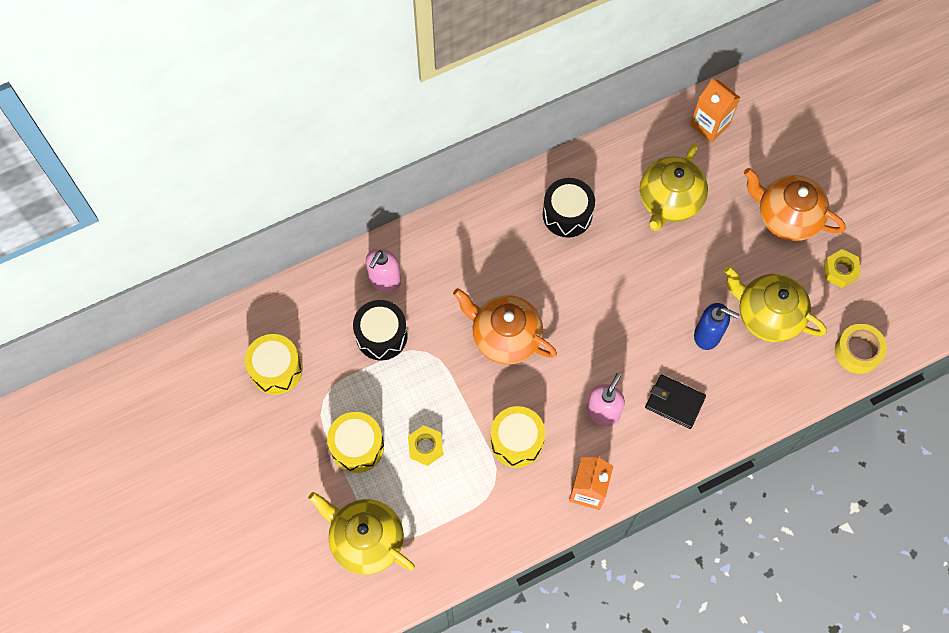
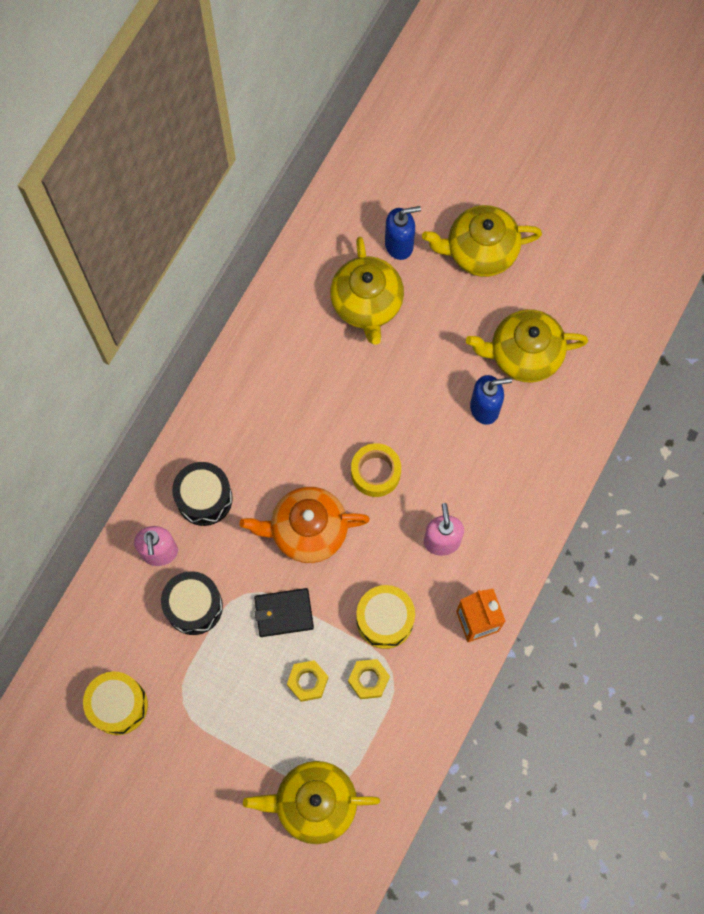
camera: 35 degrees left, 5 degrees up
(357, 447) = (245, 724): yellow drum -> none
(567, 214) = (284, 377): black drum -> black drum (204, 498)
(674, 402) = (497, 489): black wallet -> black wallet (283, 613)
(709, 125) = (354, 207): orange carton -> none
(725, 173) = (399, 245): none -> blue soap dispenser
(786, 217) = (480, 251): orange teapot -> yellow teapot
(840, 271) = (558, 272): yellow nut -> yellow nut (368, 680)
(857, 351) = (621, 337): yellow tape -> yellow tape (375, 473)

